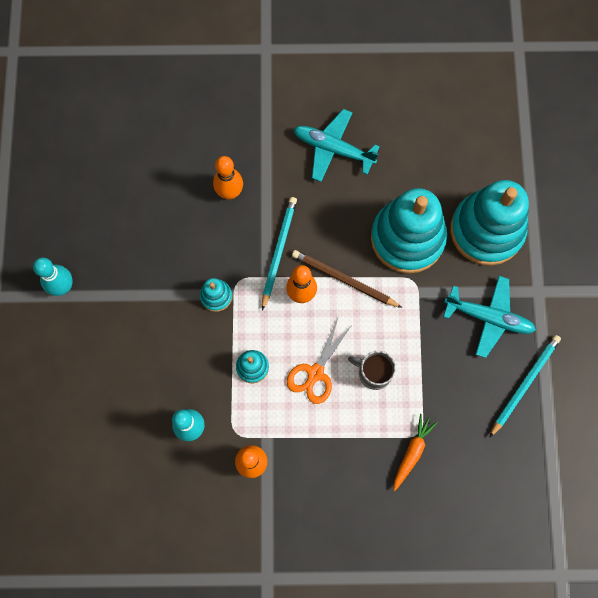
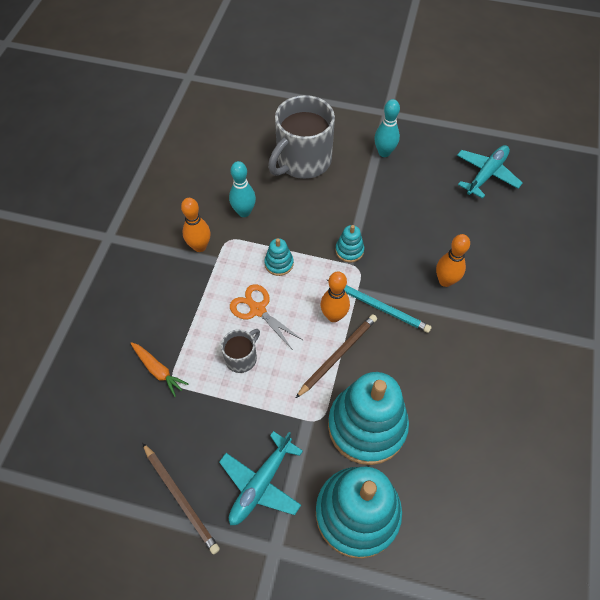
camera: 105 degrees right, 15 degrees down
(97, 380) = (302, 161): none -> grey mug
(333, 149) = (478, 380): turquoise plane -> turquoise plane (486, 174)
(524, 384) = (181, 498): turquoise pencil -> brown pencil

